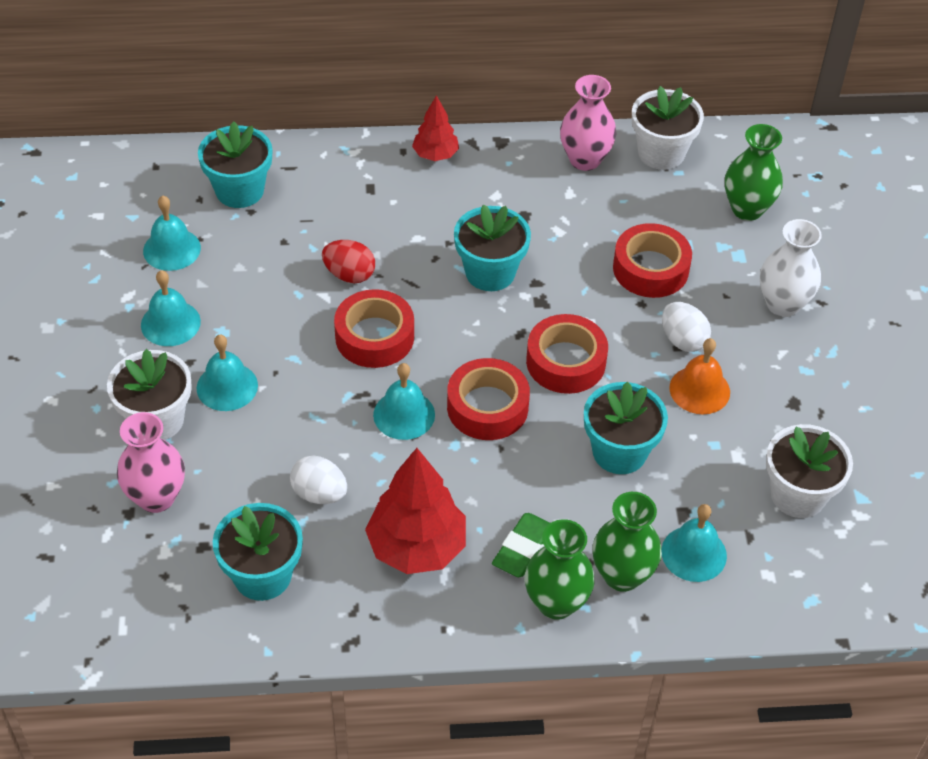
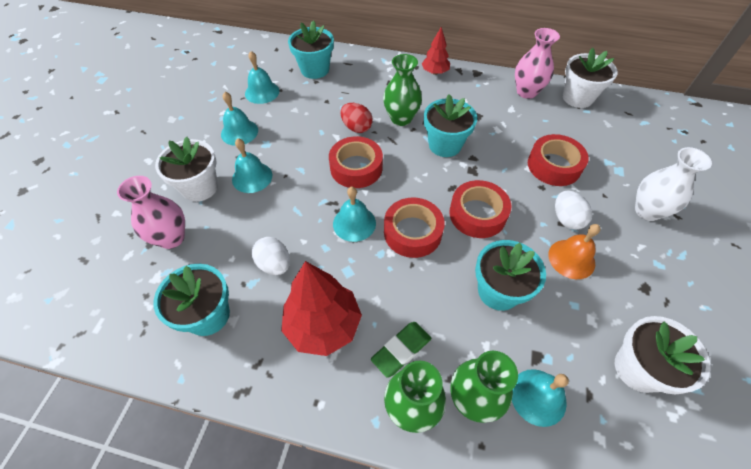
camera: 20 degrees right, 5 degrees up
(747, 209) = (630, 142): green vase -> green vase (401, 118)

